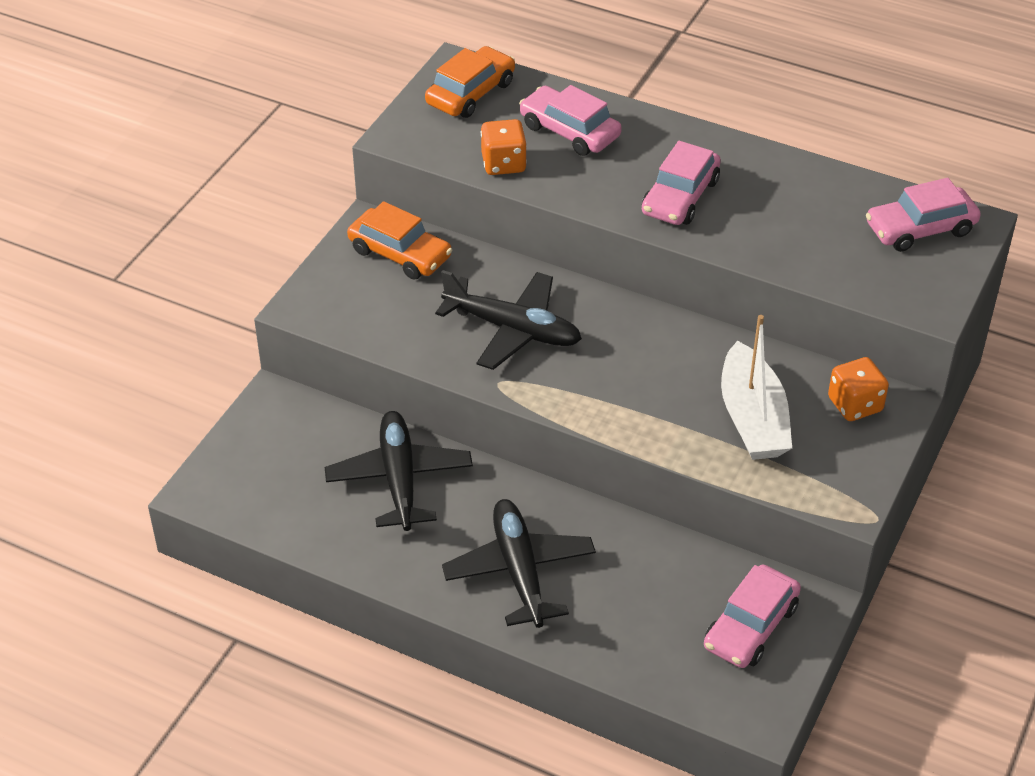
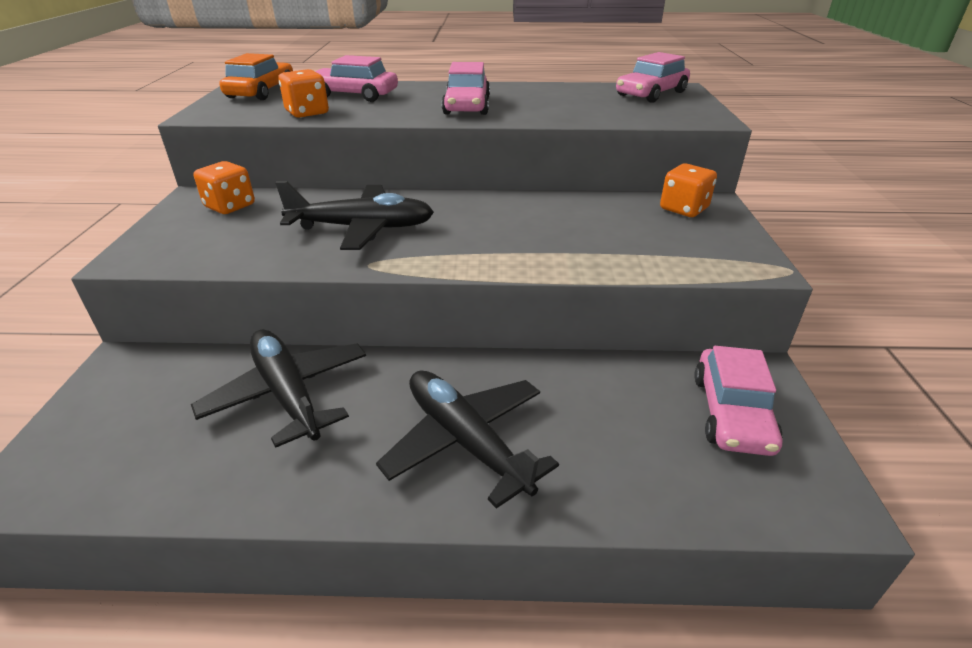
camera: 25 degrees left, 10 degrees down
(400, 254) = (230, 206): orange car -> orange dice
(752, 418) = (617, 234): white boat -> none

